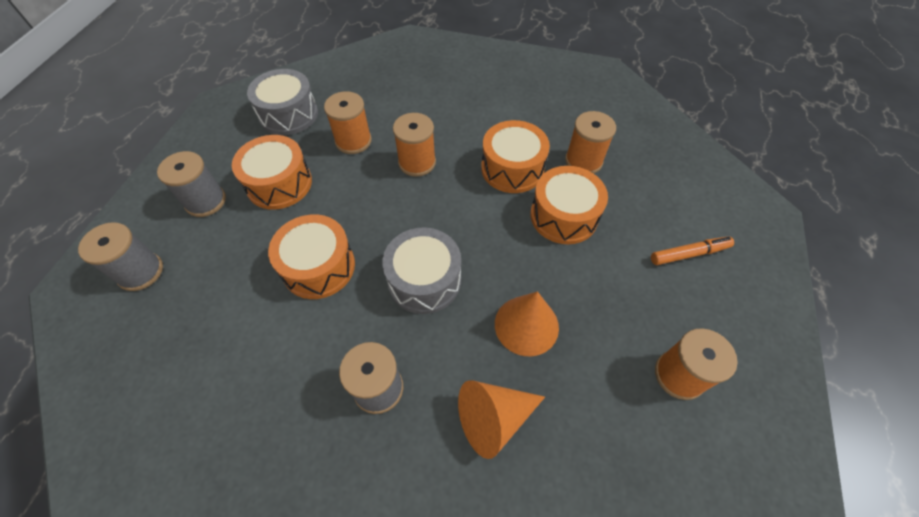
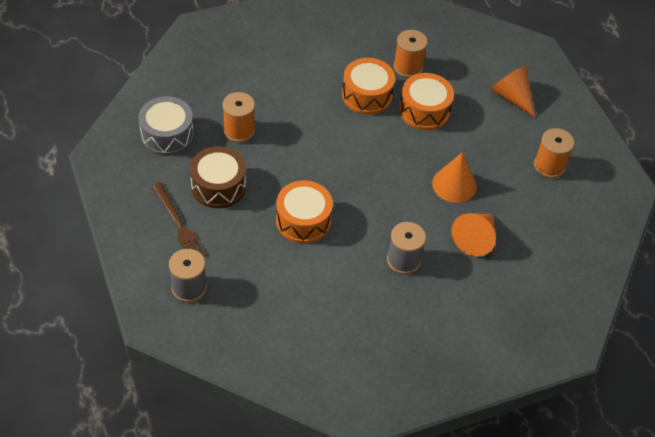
camera: 40 degrees left, 5 degrees down
(205, 201) = (179, 225): grey spool -> brown fork
(279, 184) = (218, 186): orange drum -> brown drum
(417, 162) = (300, 123): orange spool -> none
(424, 280) = (375, 193): grey drum -> none
(689, 254) = (511, 97): orange marker -> orange cone

